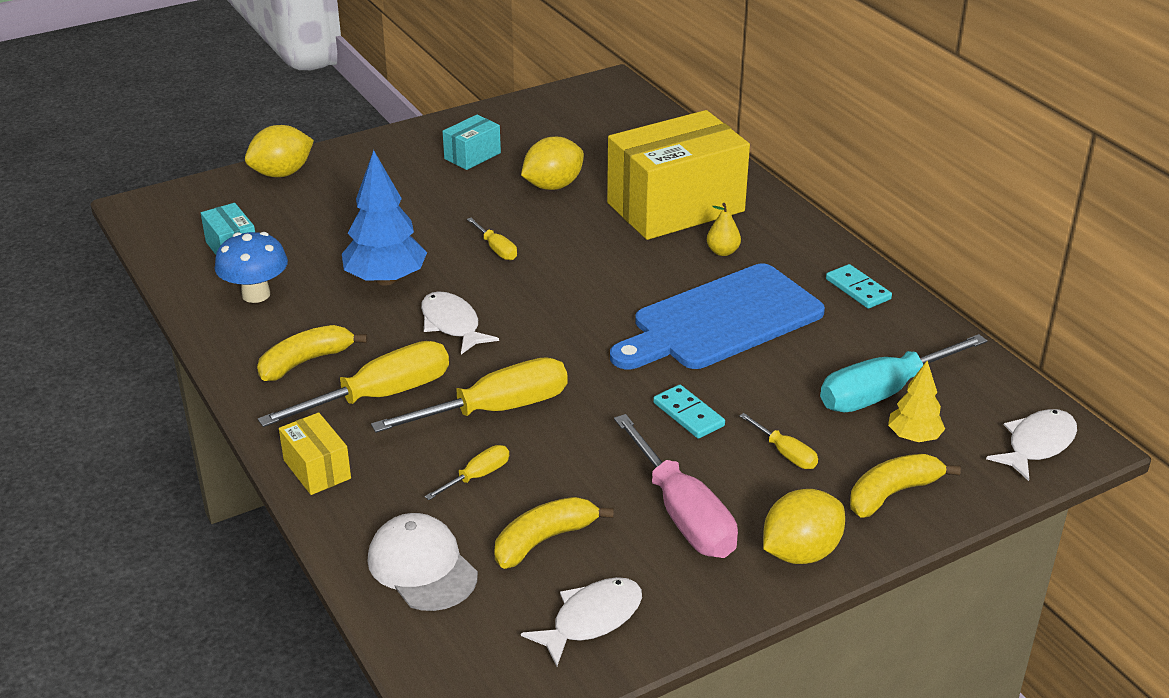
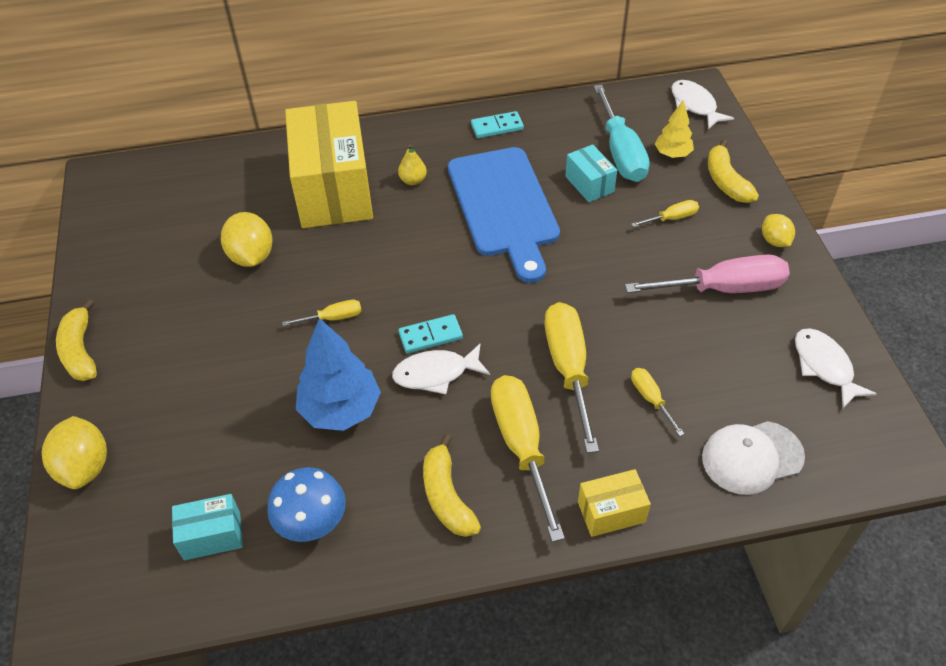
camera: 70 degrees left, 15 degrees up
(472, 156) = (160, 301): turquoise box -> turquoise box (589, 184)
(544, 540) = (736, 374): yellow banana -> yellow banana (80, 351)
(688, 414) = (612, 255): turquoise domino -> turquoise domino (430, 336)
(800, 552) = (774, 241): yellow lemon -> yellow lemon, size x0.61

